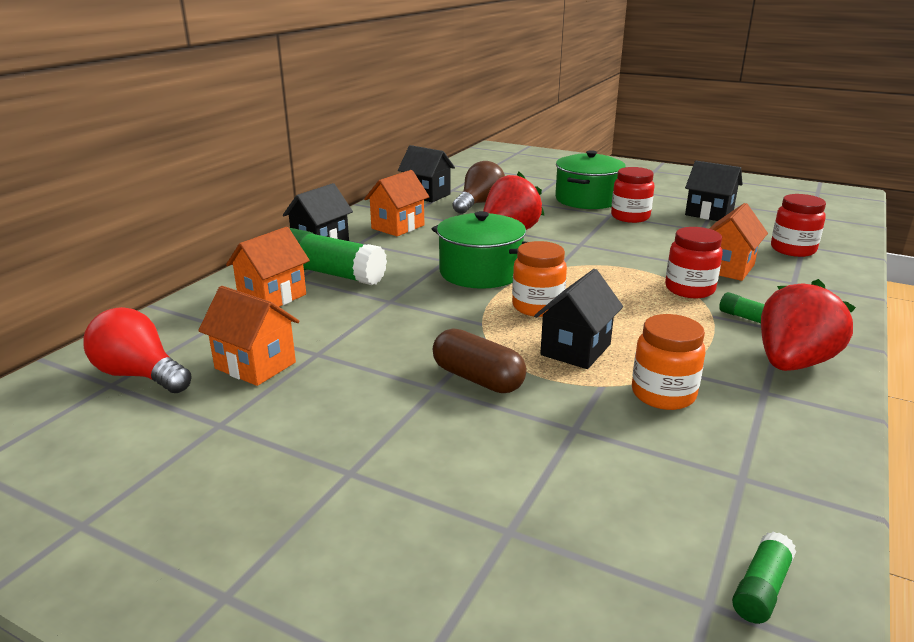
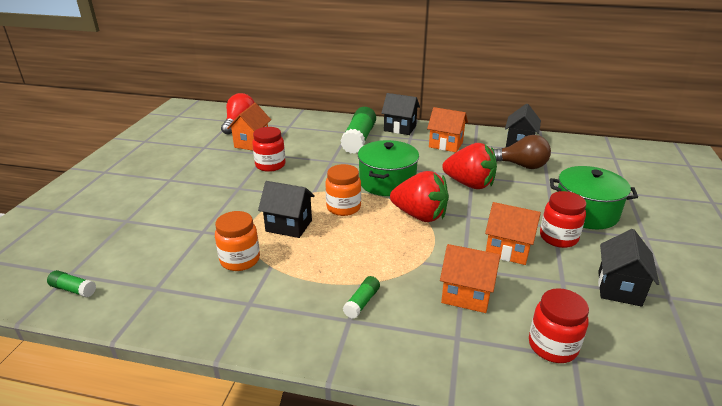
camera: 75 degrees right, 5 degrees up
(272, 297) = (322, 131): orange house -> orange house (508, 250)
(478, 379) = (249, 198): brown capsule -> none
(689, 289) = (405, 272): red jar -> red jar (270, 165)
(793, 363) = (292, 321): red strawberry -> red strawberry (420, 215)

